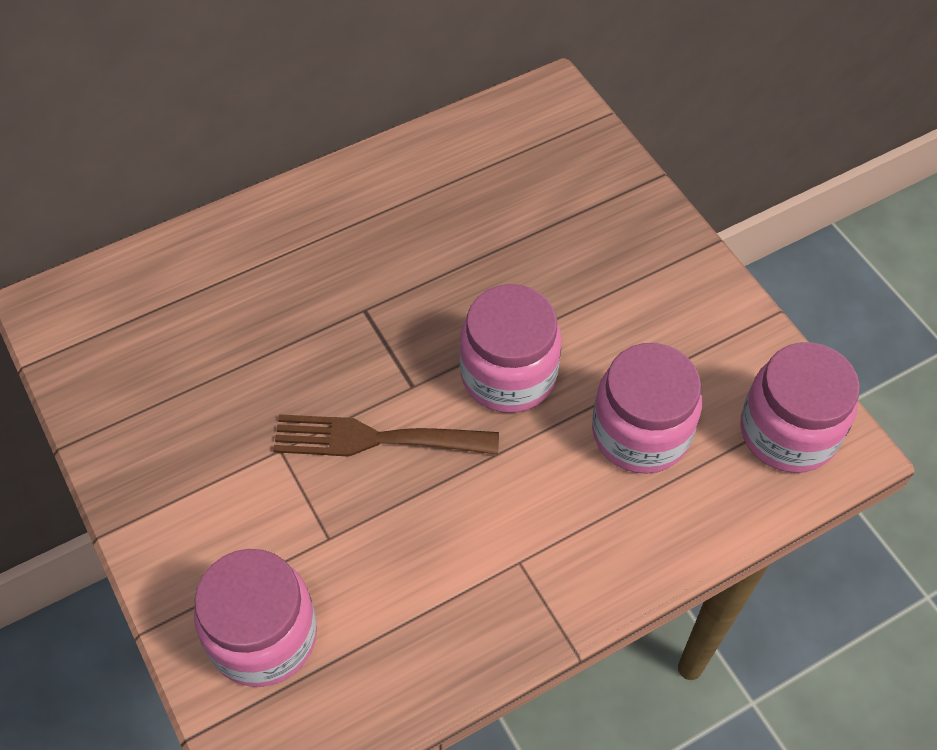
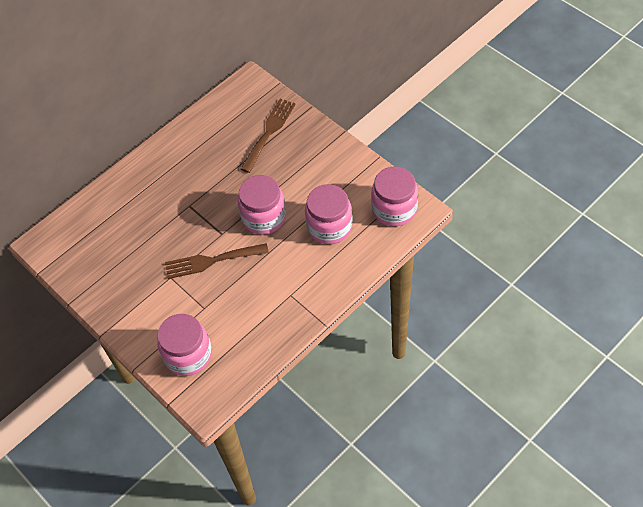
camera: 10 degrees left, 0 degrees up
(565, 203) = (269, 132): none -> brown fork

